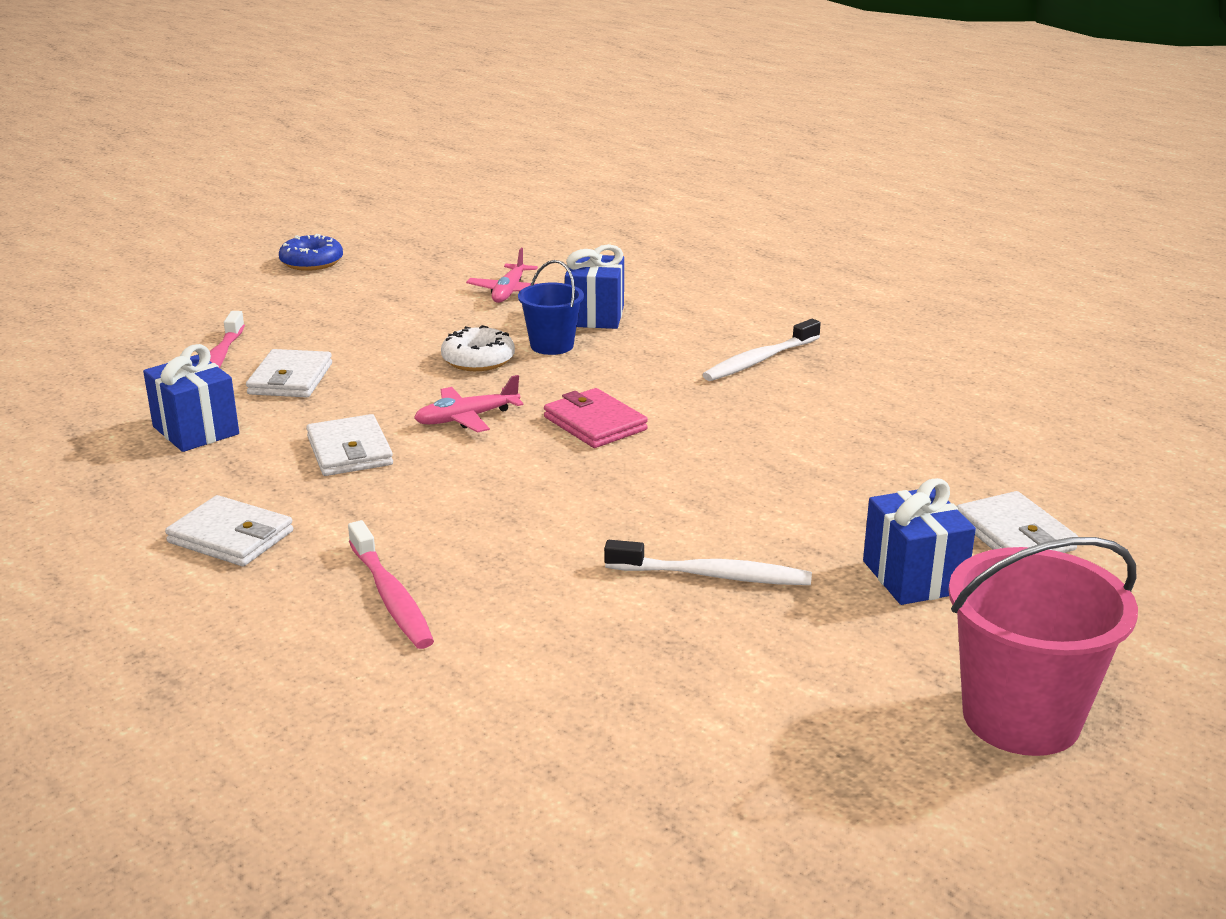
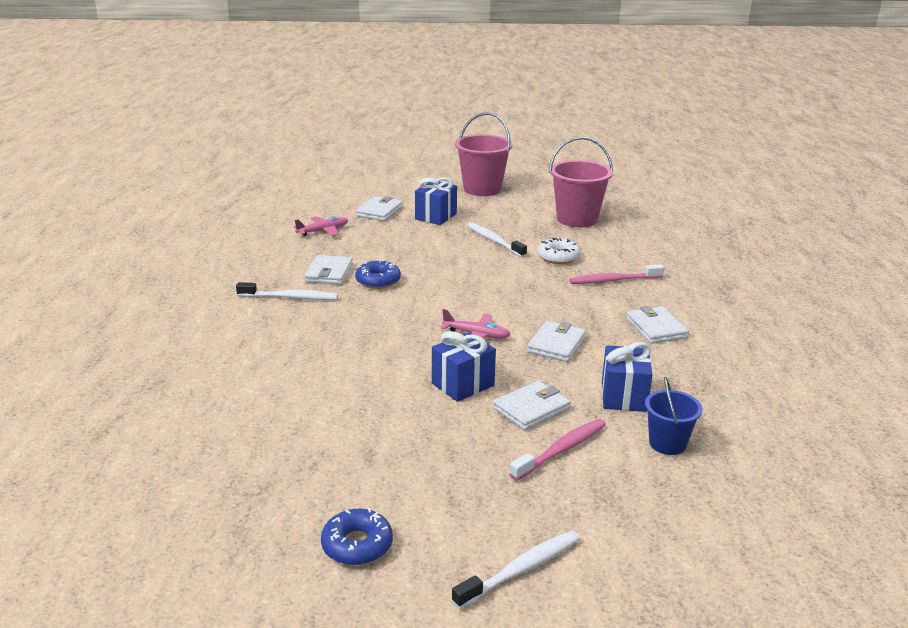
camera: 135 degrees left, 0 degrees up
(169, 293) = (520, 570): none -> white toothbrush
(391, 596) = (614, 280): pink toothbrush -> pink toothbrush turned 120 degrees counterclockwise
(478, 359) = (411, 367): white donut -> white donut (558, 257)
(509, 292) = (294, 414): pink plane -> pink plane (323, 231)
(552, 345) = (357, 356): blue bucket -> blue bucket (667, 443)
(595, 316) = (294, 365): blue gift -> blue gift (463, 384)
(595, 423) = (426, 305): pink wallet -> none
(672, 734) = (577, 219): none -> pink bucket
(719, 423) = (378, 281): none -> blue donut
(798, 404) = (329, 273): none -> white wallet

